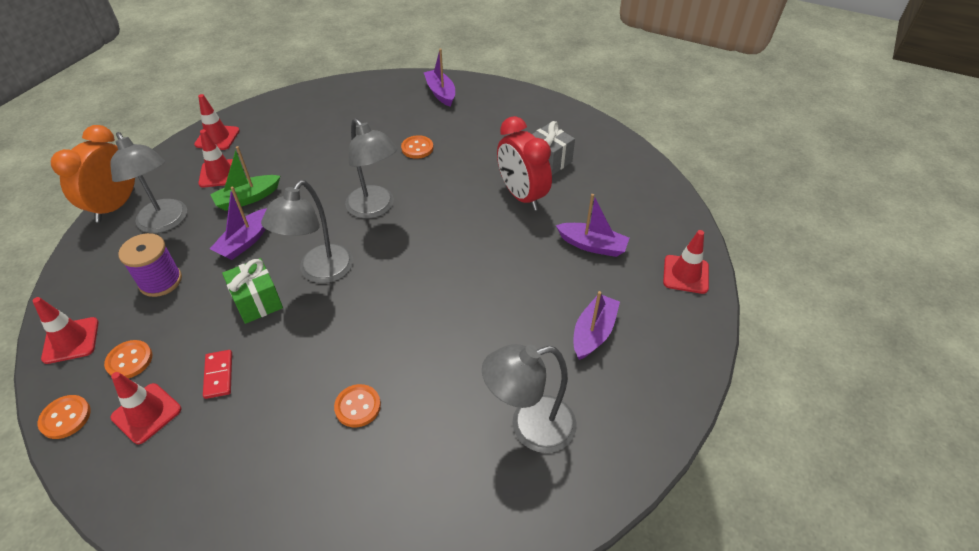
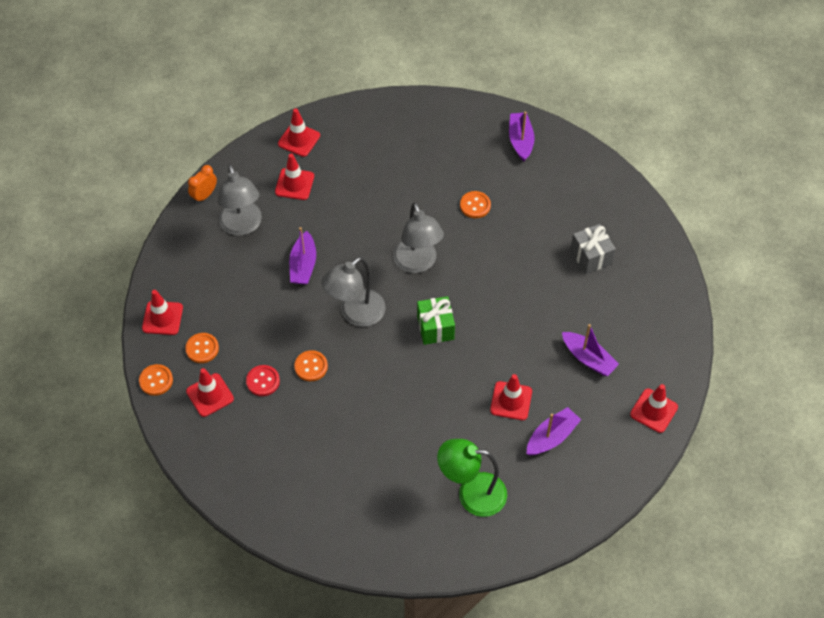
camera: 20 degrees right, 10 degrees up
(116, 206) = (204, 195): orange clock -> orange clock, size x0.53
(160, 281) = (232, 284): purple spool -> none
(218, 375) = (263, 381): red domino -> red button
(245, 241) = (303, 265): purple boat -> purple boat turned 45 degrees counterclockwise
(248, 198) = (313, 220): green boat -> none
(258, 301) = (302, 327): green gift -> green gift (435, 327)
(358, 406) = (355, 438): orange button -> orange button (311, 366)
(522, 196) = (549, 288): red clock -> none
(530, 309) = (511, 401): none -> red traffic cone
(530, 427) = (471, 493): grey lamp -> green lamp

